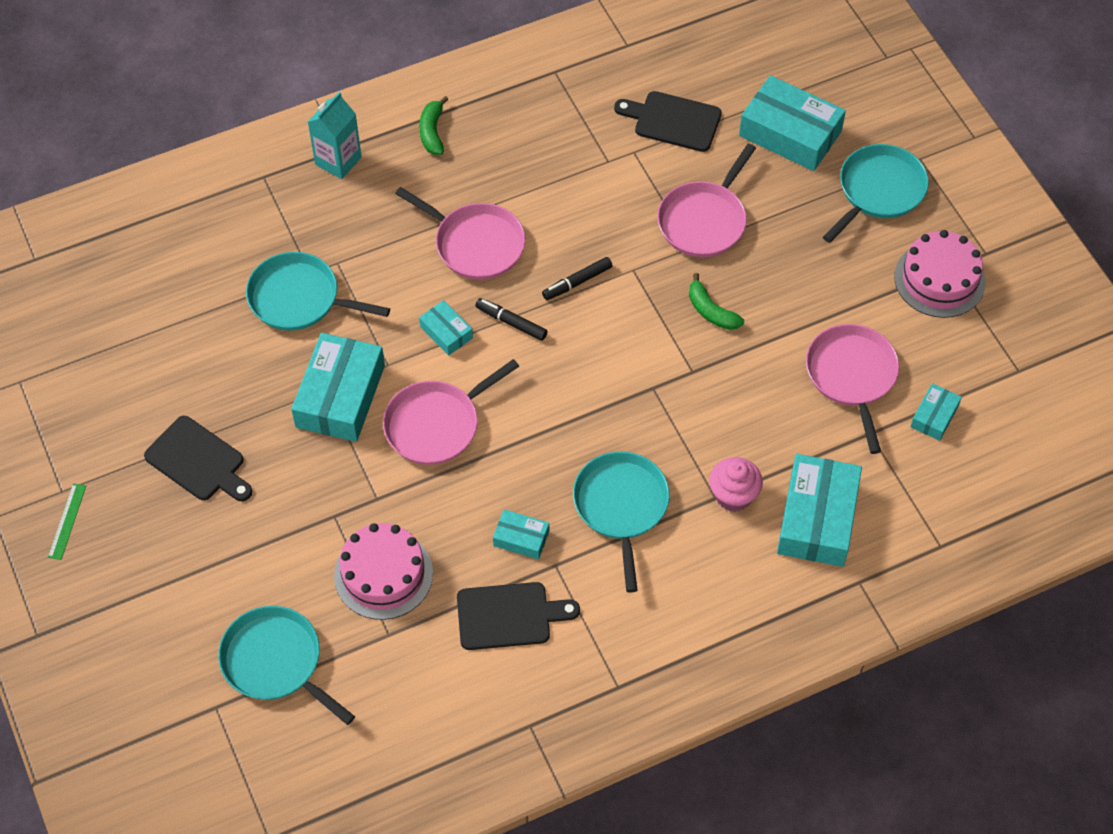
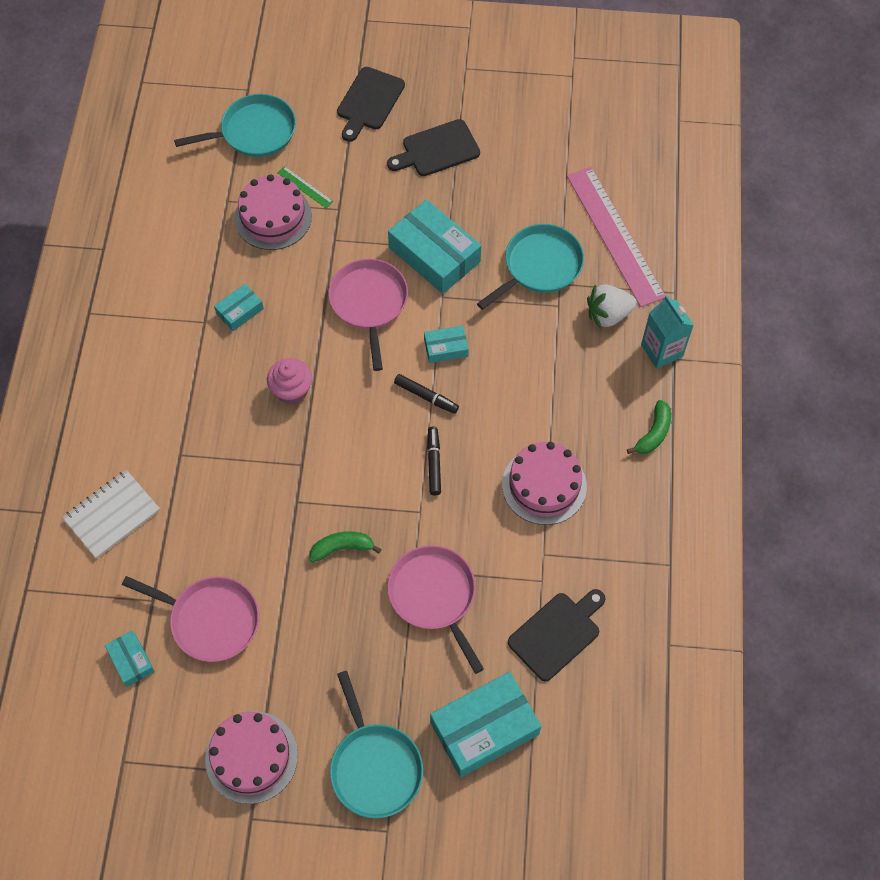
camera: 120 degrees right, 5 degrees up
(67, 521) = (439, 63): green ruler -> green ruler (305, 187)
(222, 252) = (615, 235): none -> pink ruler
(323, 218) = (608, 315): none -> white strawberry
(432, 132) = (653, 433): green banana -> green banana turned 90 degrees clockwise
(475, 244) = (517, 409): pink pan -> none
(509, 616) = (187, 275): black cutting board -> black cutting board (369, 102)
(511, 322) = (426, 396): black marker -> black marker turned 60 degrees clockwise
(541, 189) = (544, 485): none -> pink cake
(621, 506) = (218, 387): turquoise pan -> none
(733, 495) = (172, 468): pink cupcake -> pink cupcake (292, 390)
(817, 518) = (112, 515): turquoise box -> white notebook

